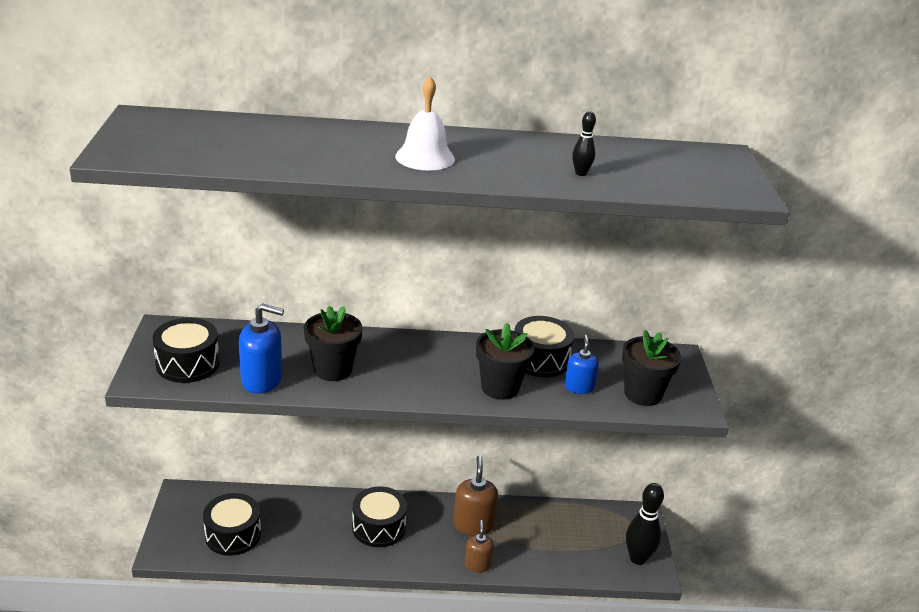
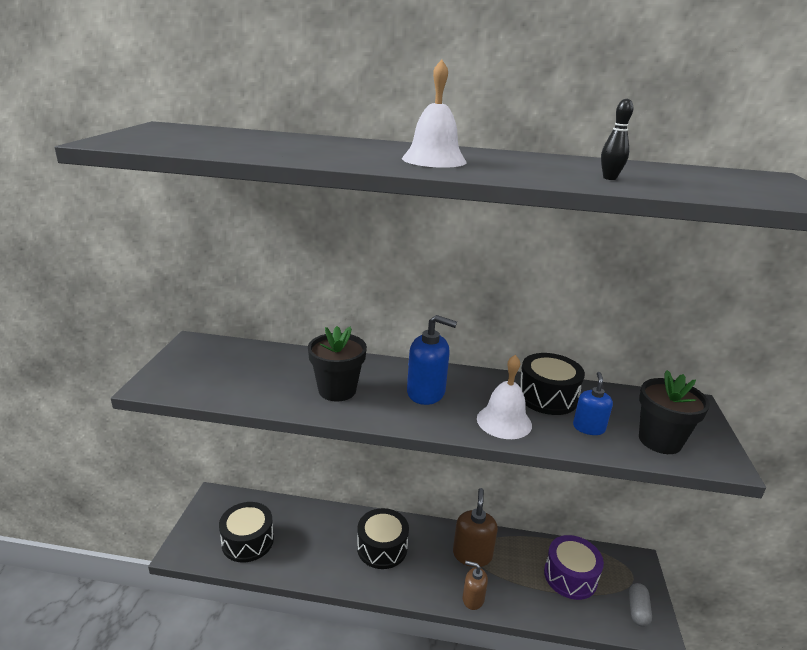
camera: 10 degrees right, 5 degrees down
(187, 364) = (201, 374): black drum -> none
(262, 380) = (265, 395): blue soap dispenser -> blue soap dispenser (426, 393)
(477, 564) = (473, 599): brown soap dispenser -> brown soap dispenser turned 75 degrees counterclockwise
(500, 387) = (504, 421): black flower pot -> white bell
(573, 535) = (570, 576): none -> purple drum
(638, 558) = (637, 610): black bowling pin -> grey capsule

